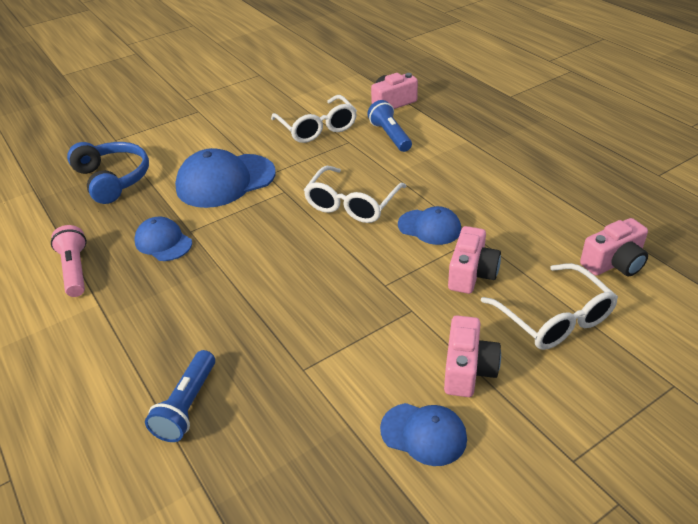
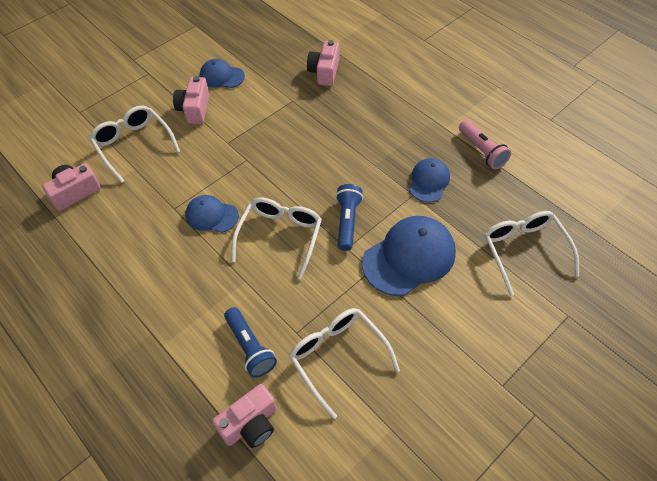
camera: 170 degrees right, 15 degrees up
(113, 179) = (523, 250): blue headphones -> white glasses
(163, 242) = (429, 181): blue cap -> blue cap turned 105 degrees counterclockwise
(187, 406) = (352, 76): blue flashlight -> blue flashlight (347, 221)
(471, 273) = (183, 174): pink camera -> pink camera (324, 72)

